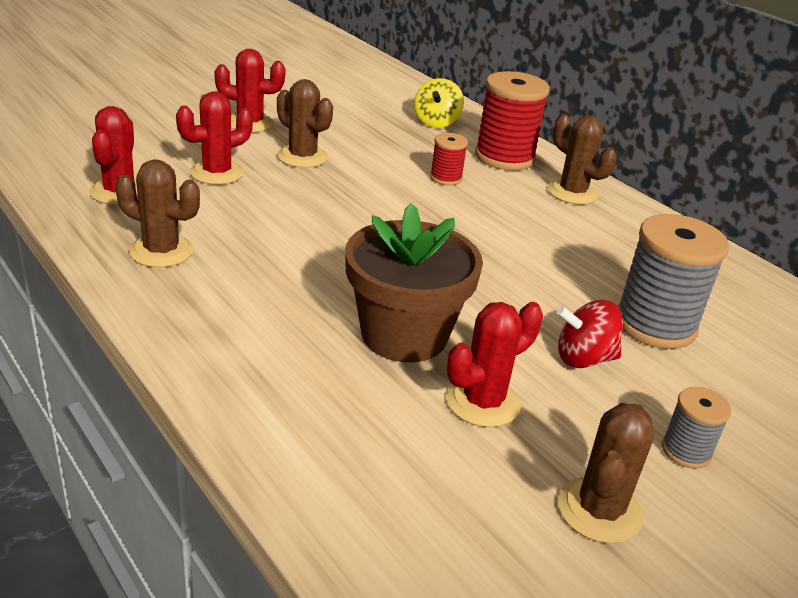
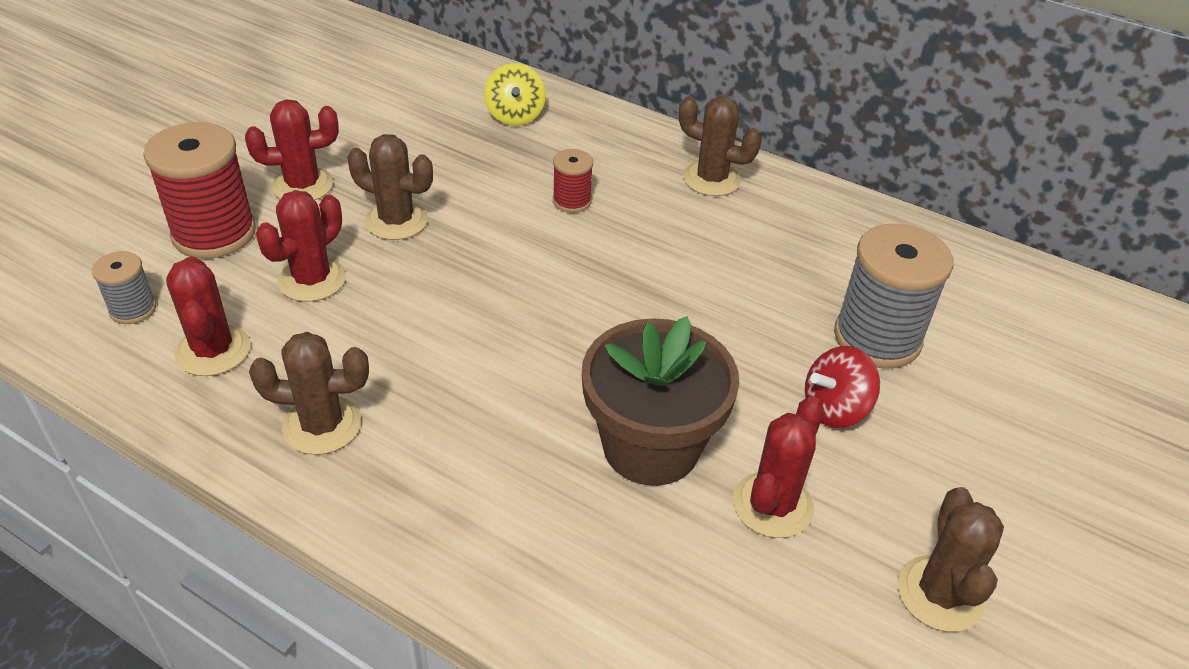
camera: 20 degrees left, 10 degrees up
(504, 157) = (616, 148): red spool -> red spool (214, 233)
(686, 451) = (977, 489): grey spool -> grey spool (133, 309)

